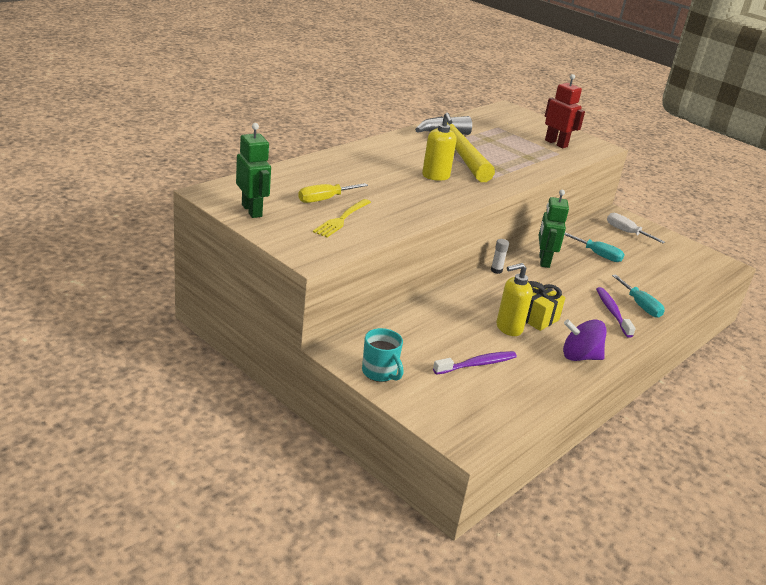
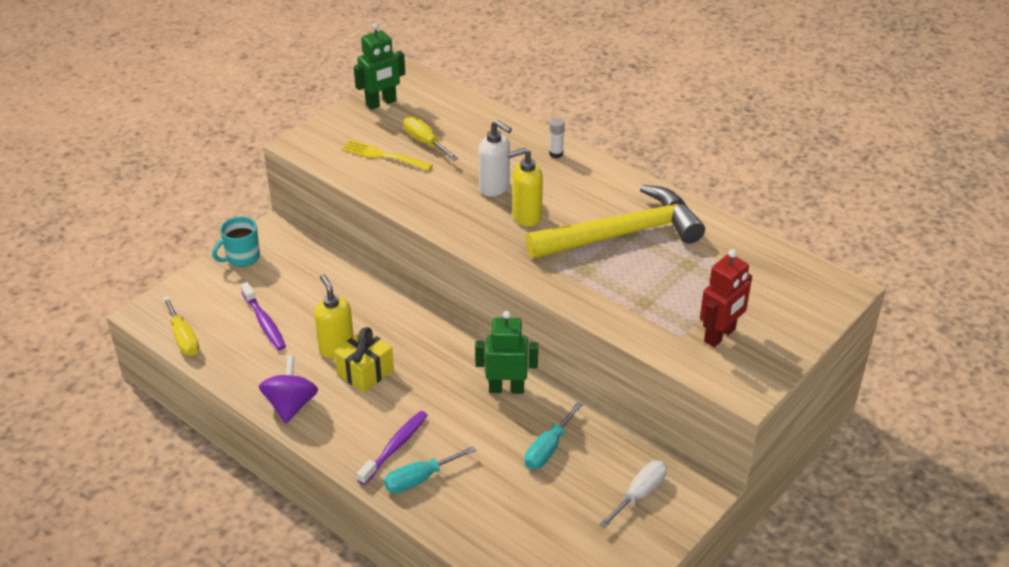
camera: 90 degrees right, 10 degrees up
(397, 182) = (495, 188): none -> white soap dispenser
(496, 270) = (464, 342): white glue stick -> white glue stick (556, 154)
(502, 415) = (183, 338): none -> yellow screwdriver
(612, 312) = (395, 447): purple toothbrush -> purple toothbrush turned 45 degrees counterclockwise

